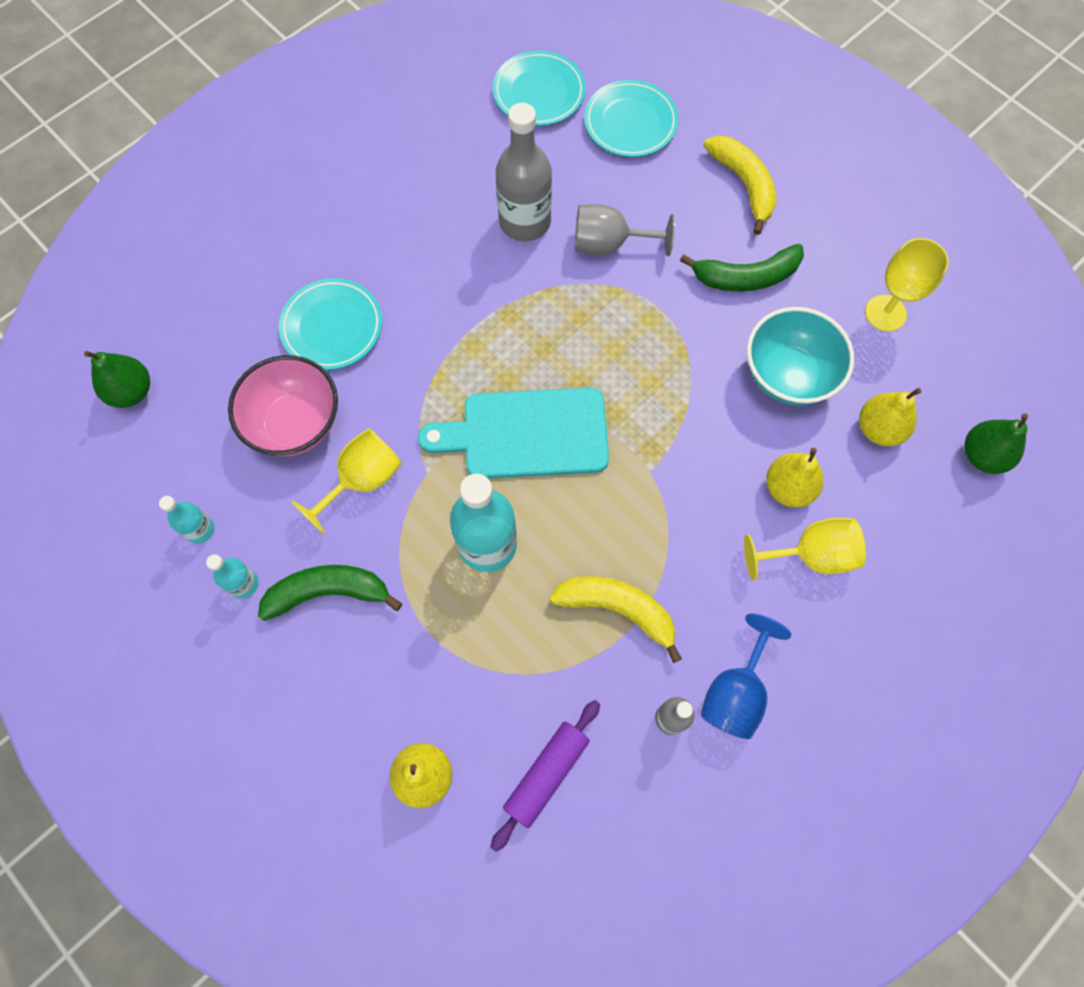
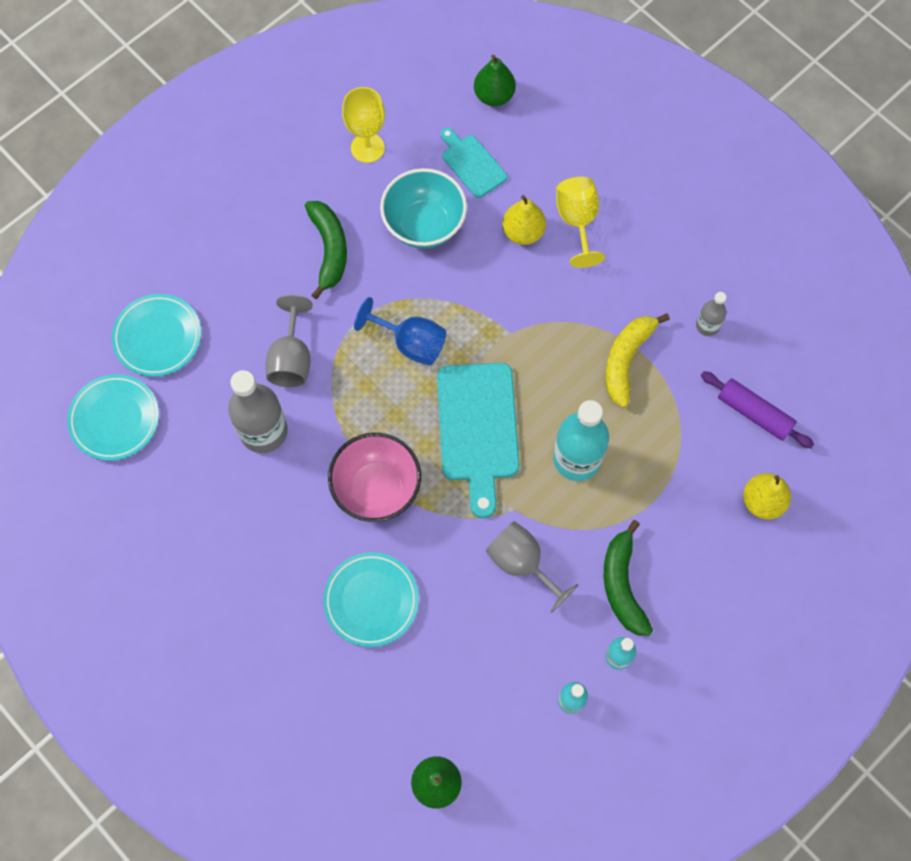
camera: 90 degrees left, 0 degrees up
(295, 423) = (469, 626): pink bowl -> pink bowl (377, 488)
(362, 480) = (522, 563): yellow goblet -> grey goblet
(735, 692) = (685, 280): blue goblet -> blue goblet (411, 343)
(744, 185) = (234, 245): yellow banana -> none
(879, 429) = (472, 164): yellow pear -> turquoise cutting board

